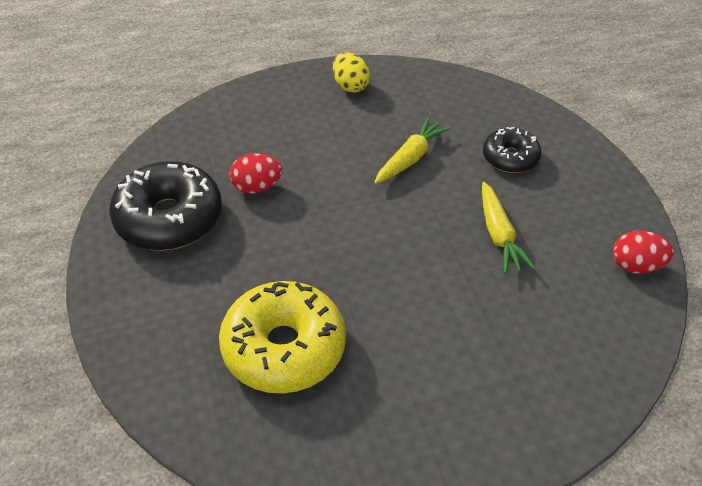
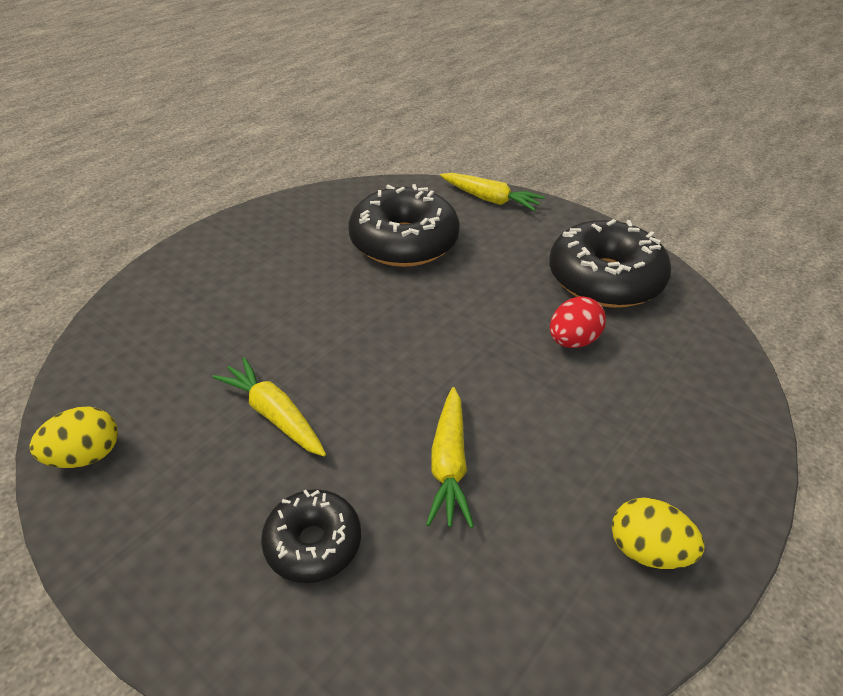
camera: 145 degrees right, 5 degrees down
(141, 363) = (490, 199): none -> yellow carrot
(284, 348) = (404, 242): yellow donut -> black donut
(636, 266) = (86, 456): red egg -> yellow egg

